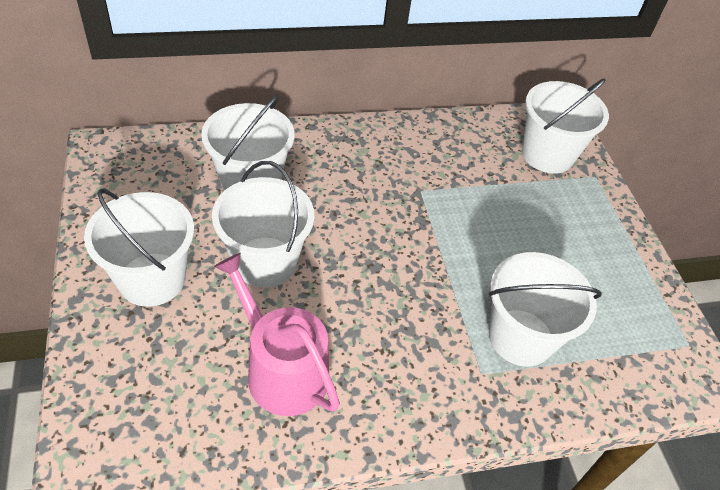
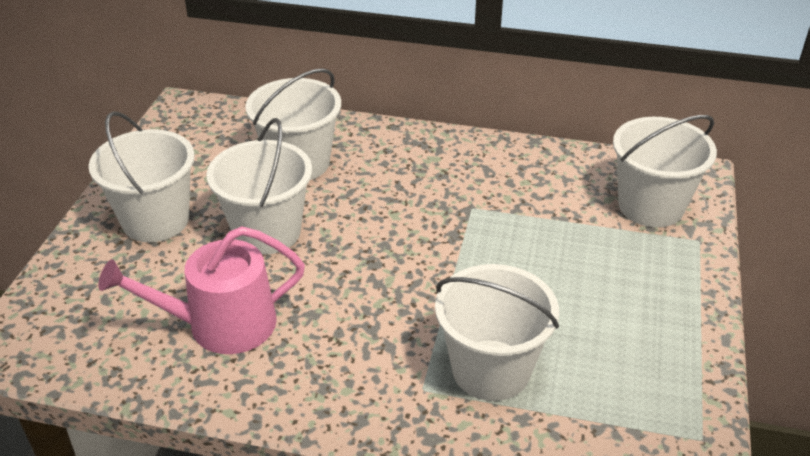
camera: 30 degrees right, 10 degrees down
(281, 369) = (221, 325): pink watering can -> pink watering can turned 90 degrees counterclockwise

